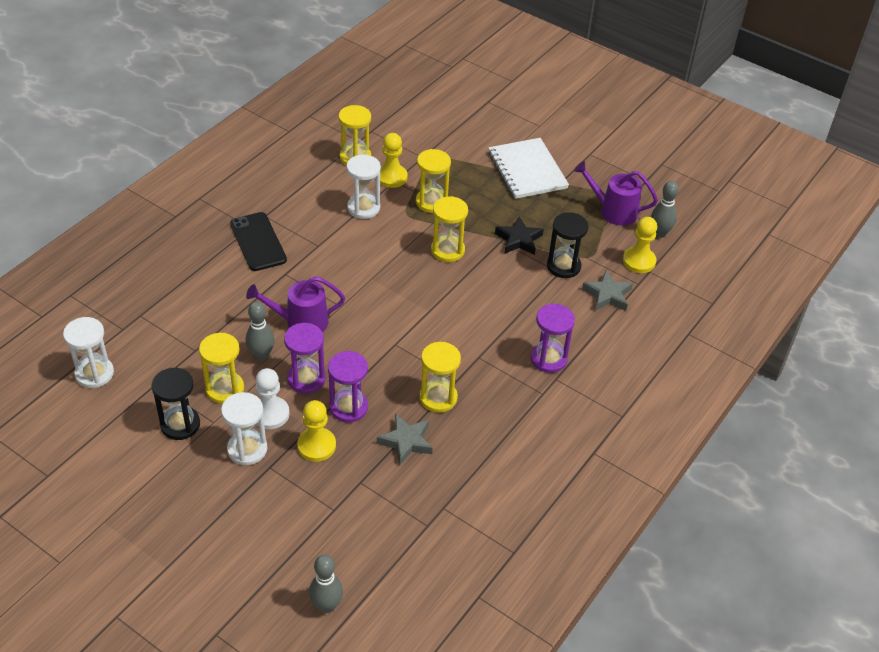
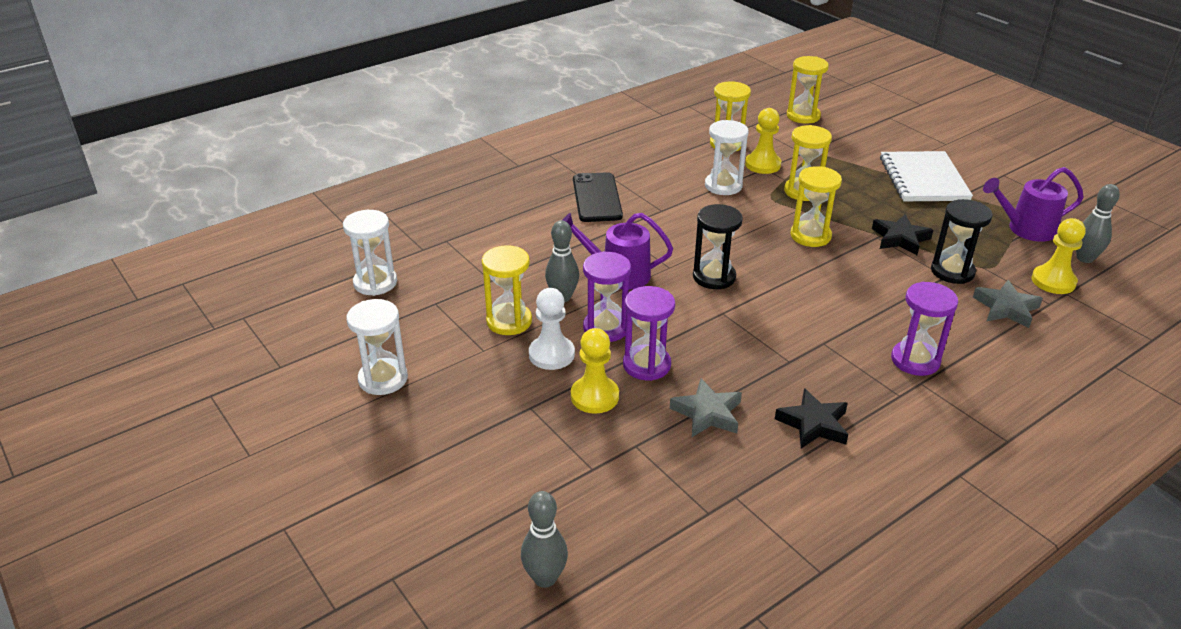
camera: 20 degrees right, 10 degrees down
(180, 424) = (445, 346): black hourglass -> black hourglass (714, 277)
(247, 449) = (511, 384): white hourglass -> white hourglass (383, 379)
(438, 398) = (761, 375): yellow hourglass -> yellow hourglass (803, 116)
(485, 433) = (813, 424): none -> black star
(613, 211) = (1026, 229): purple watering can -> purple watering can turned 45 degrees counterclockwise

